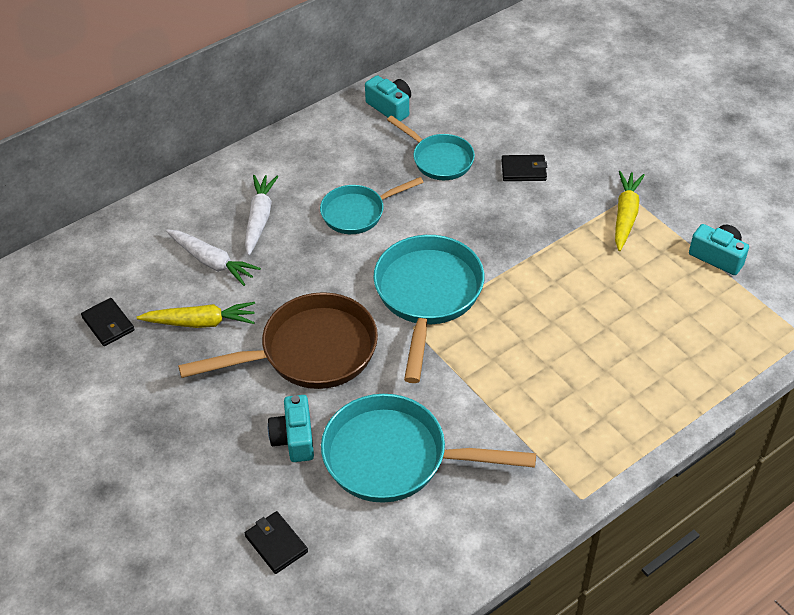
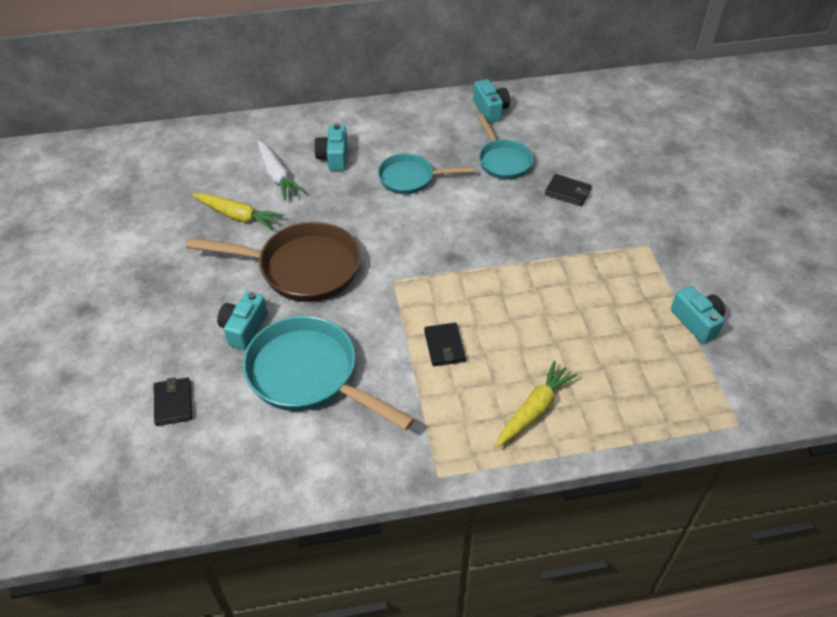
camera: 25 degrees right, 0 degrees up
(108, 324) = (174, 193): black wallet -> black wallet (444, 346)
(259, 218) = (334, 157): white carrot -> turquoise camera
(427, 296) = (422, 261): turquoise pan -> none
(625, 215) = (633, 258): yellow carrot -> yellow carrot (534, 410)

